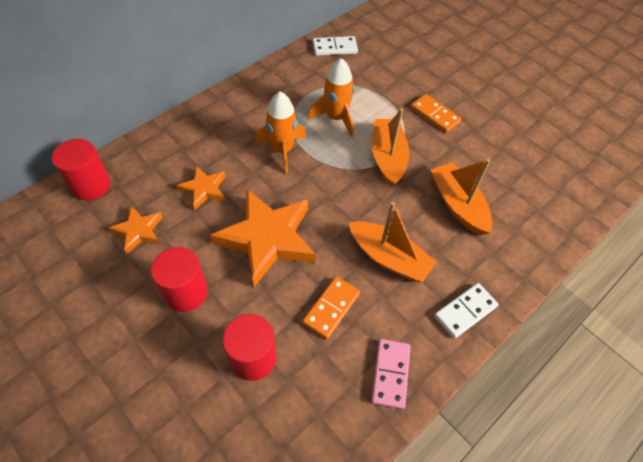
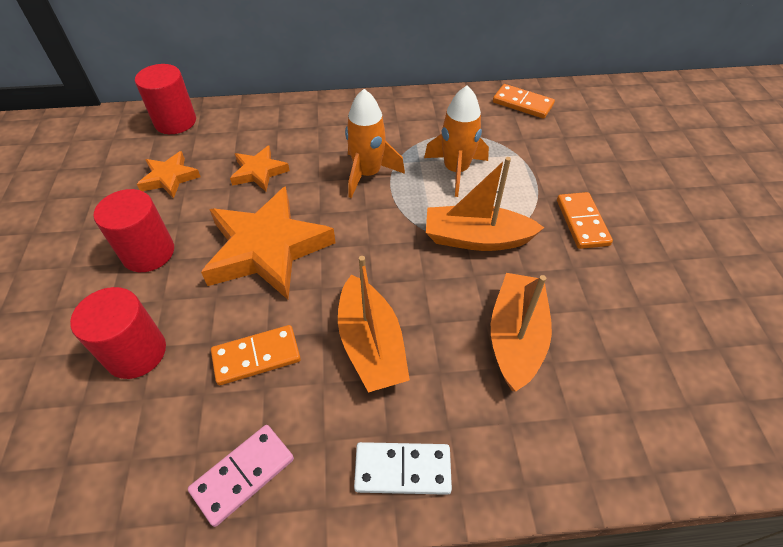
camera: 40 degrees right, 5 degrees down
(334, 48) = (522, 104): white domino -> orange domino
(388, 158) = (476, 238): orange boat -> orange boat turned 120 degrees counterclockwise

